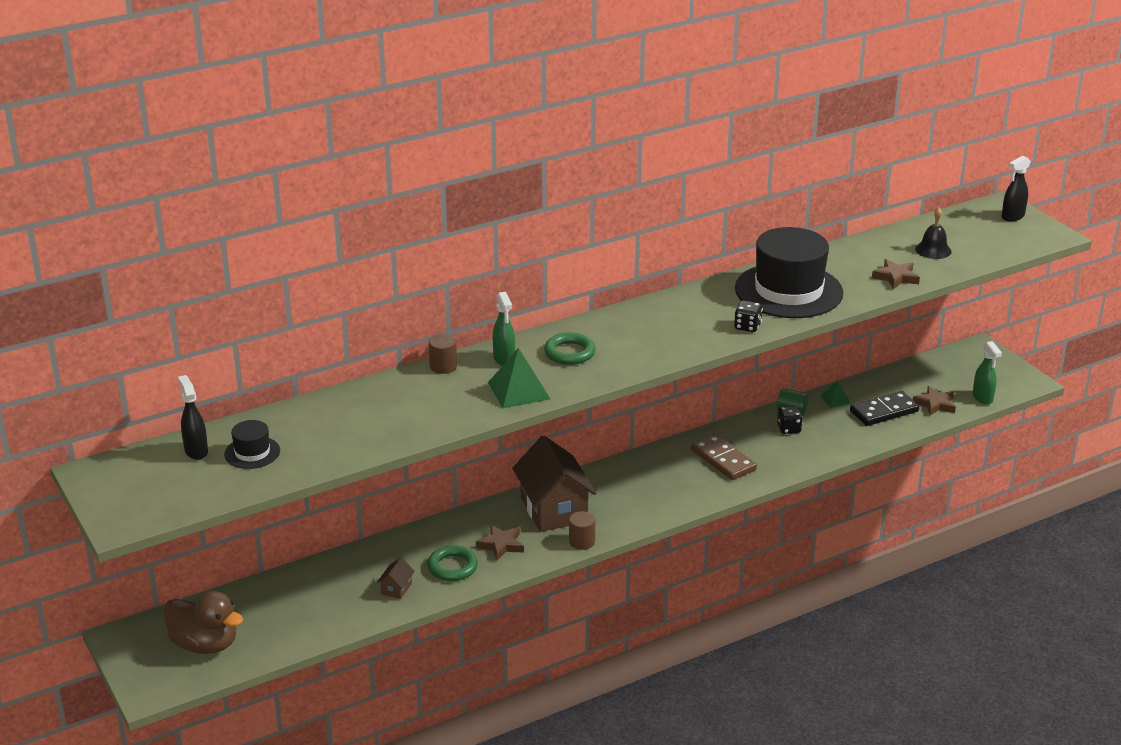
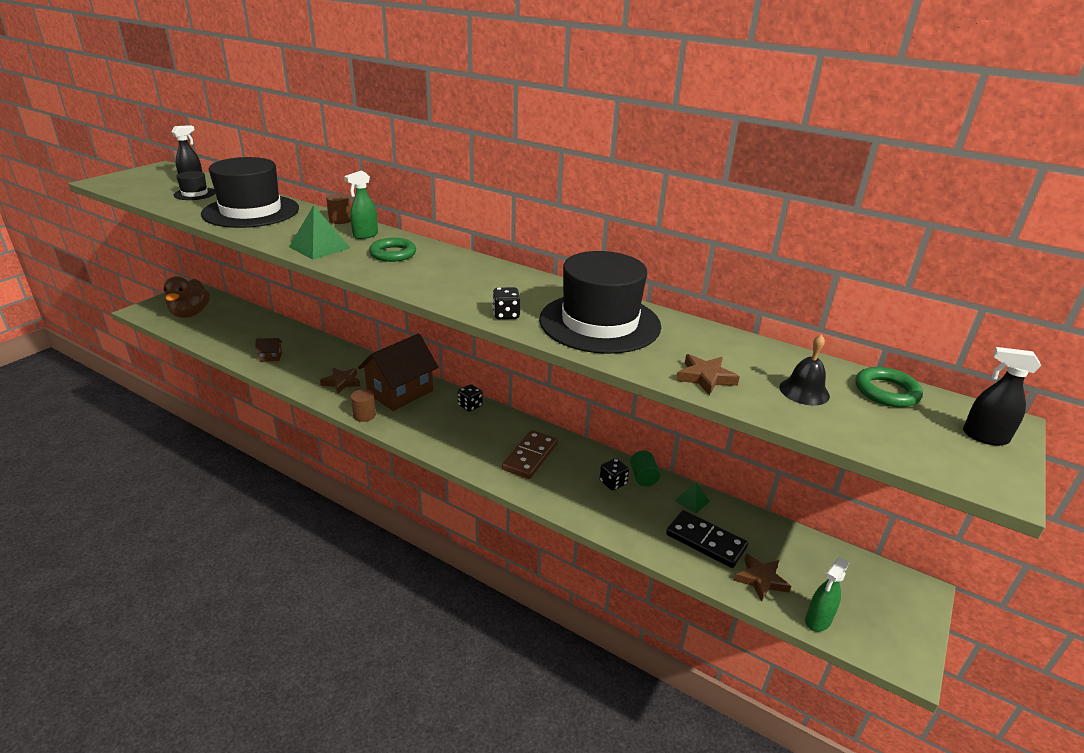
camera: 60 degrees right, 0 degrees up
(361, 419) = (251, 211): none -> black hat
(452, 567) = (305, 370): green ring -> green ring (886, 392)
(614, 471) = (470, 406): none -> black dice

